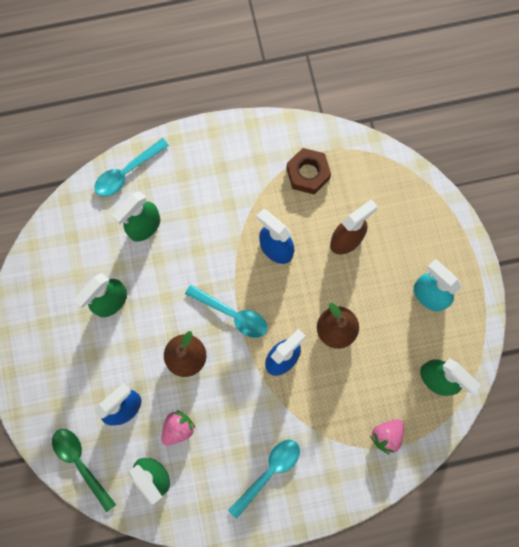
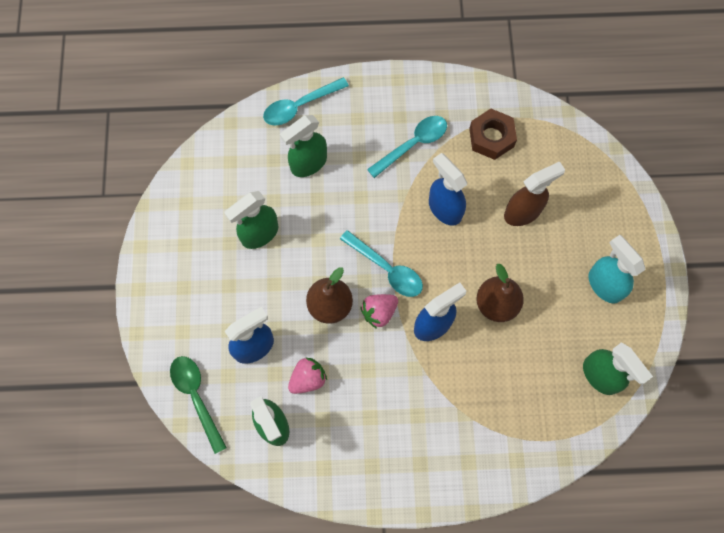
camera: 10 degrees right, 5 degrees down
(269, 472) = (399, 443): turquoise spoon -> turquoise spoon (413, 144)
(386, 435) = (535, 427): pink strawberry -> pink strawberry (379, 312)

